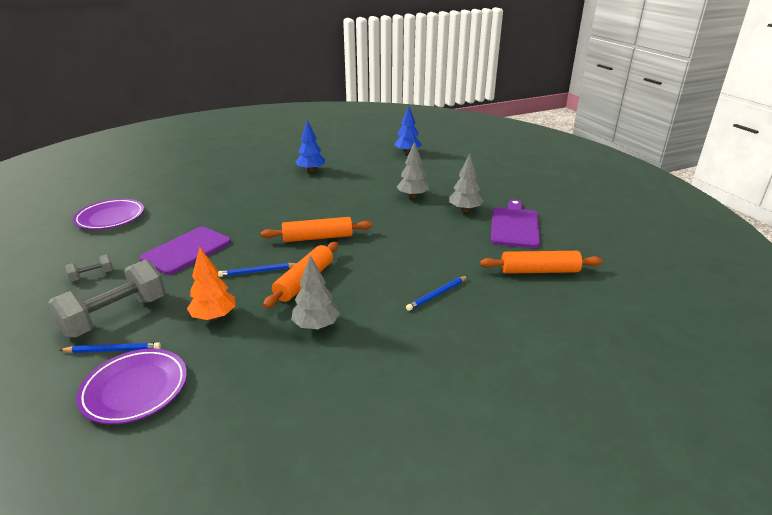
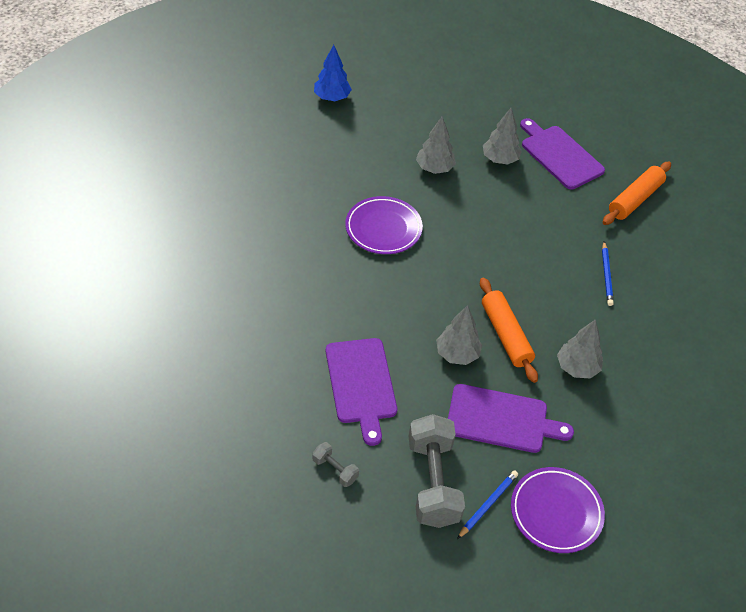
camera: 50 degrees left, 20 degrees up
(92, 275) = (335, 470): grey dumbbell -> grey dumbbell turned 60 degrees counterclockwise
(110, 218) = (207, 404): purple plate -> purple plate (383, 228)
(214, 317) = (501, 419): orange tree -> purple cutting board
(257, 271) = (457, 354): blue pencil -> grey tree
(311, 170) = (283, 191): blue tree -> none
(318, 238) = (440, 280): orange rolling pin -> none

